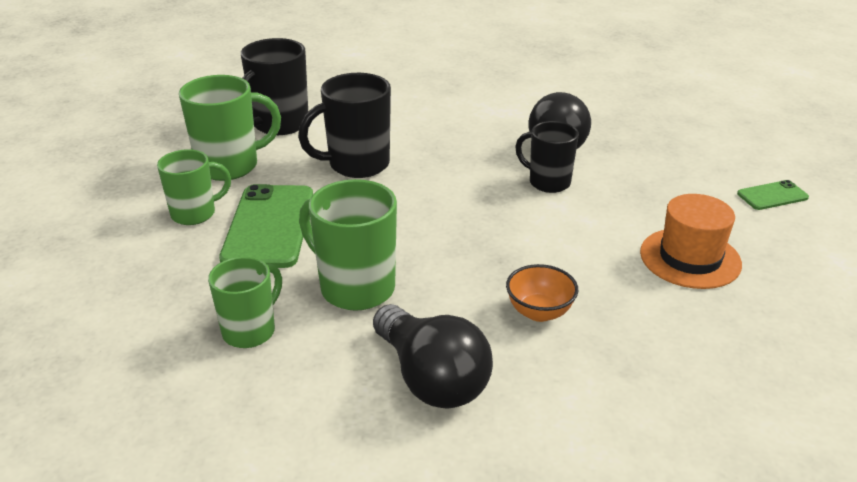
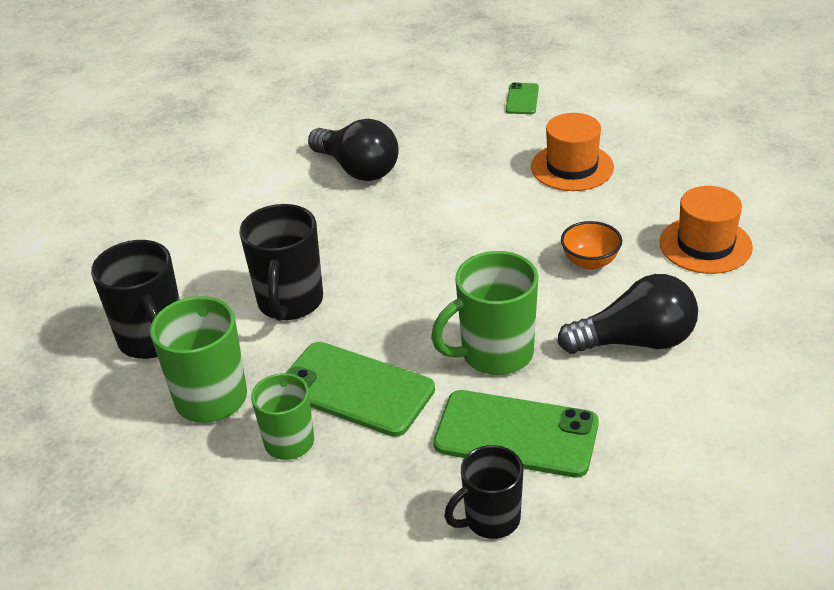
camera: 60 degrees left, 5 degrees up
(250, 331) = (516, 434): green mug -> green phone
(548, 182) = (417, 197): black mug -> black mug (490, 520)
(645, 395) = (705, 245): none -> orange hat

